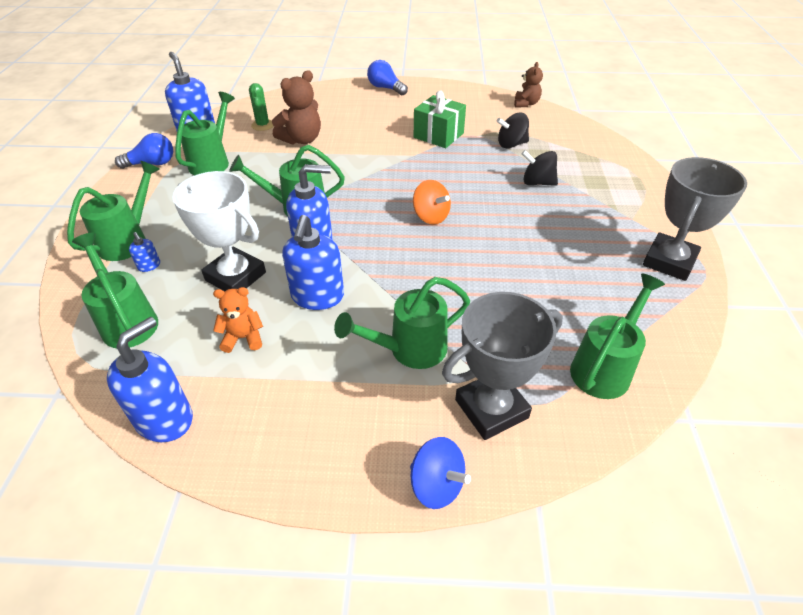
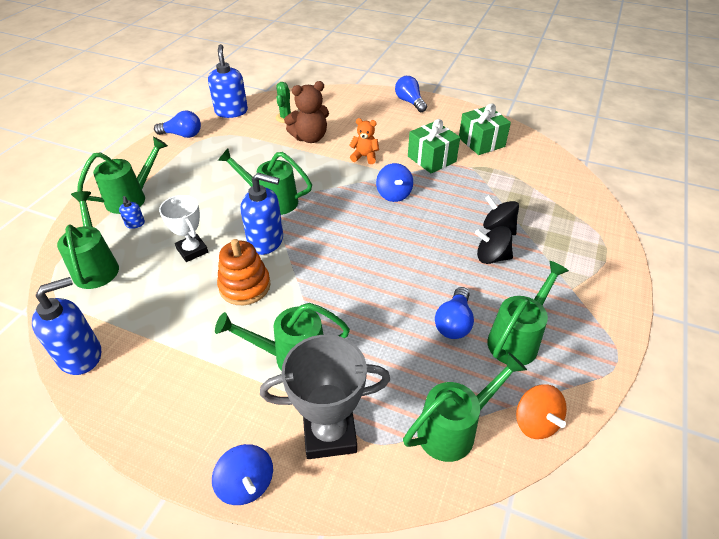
camera: 20 degrees right, 0 degrees up
(212, 161) = (228, 143): green watering can -> green watering can (517, 339)
(235, 276) = (192, 250): white trophy -> white trophy, size x0.65
(243, 338) = (170, 306): orange teddy bear -> orange teddy bear (364, 157)
(317, 296) = (245, 286): blue soap dispenser -> orange stacking toy
(421, 175) = (393, 194): none -> blue spinning top
(431, 216) = (379, 237): orange spinning top -> orange spinning top (535, 422)
(476, 111) = (481, 142): none -> green gift
(511, 144) = (495, 183): black spinning top -> black spinning top (491, 257)
(526, 104) = (534, 144): brown teddy bear -> none
(548, 275) = (454, 323): none -> blue light bulb
(669, 261) = (583, 343): grey trophy -> none

